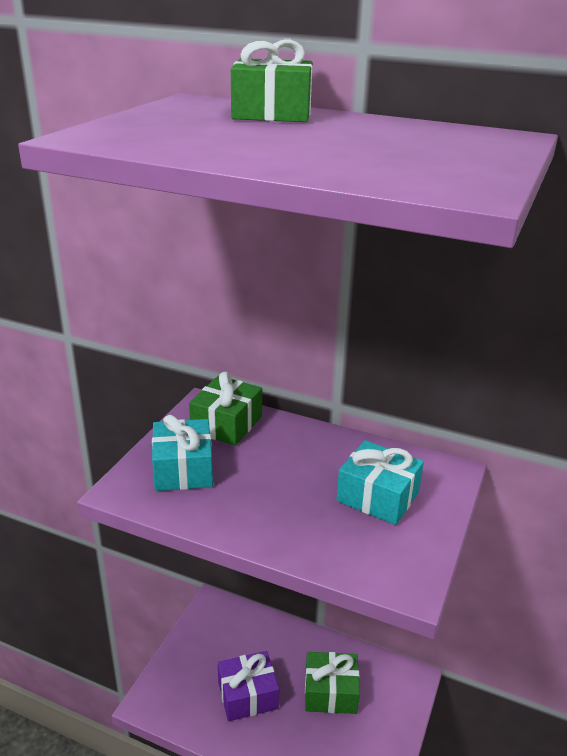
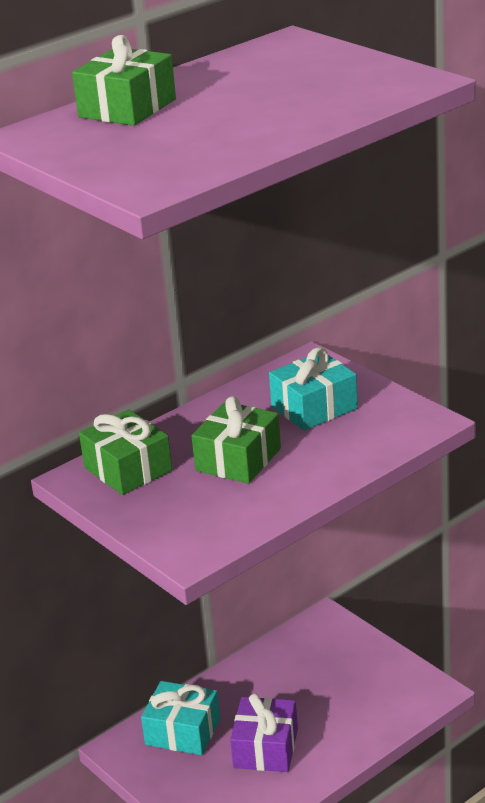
camera: 60 degrees left, 0 degrees up
(183, 469) = (185, 510): turquoise gift -> turquoise gift (183, 731)
(330, 692) = (302, 683): green gift -> green gift (238, 459)

